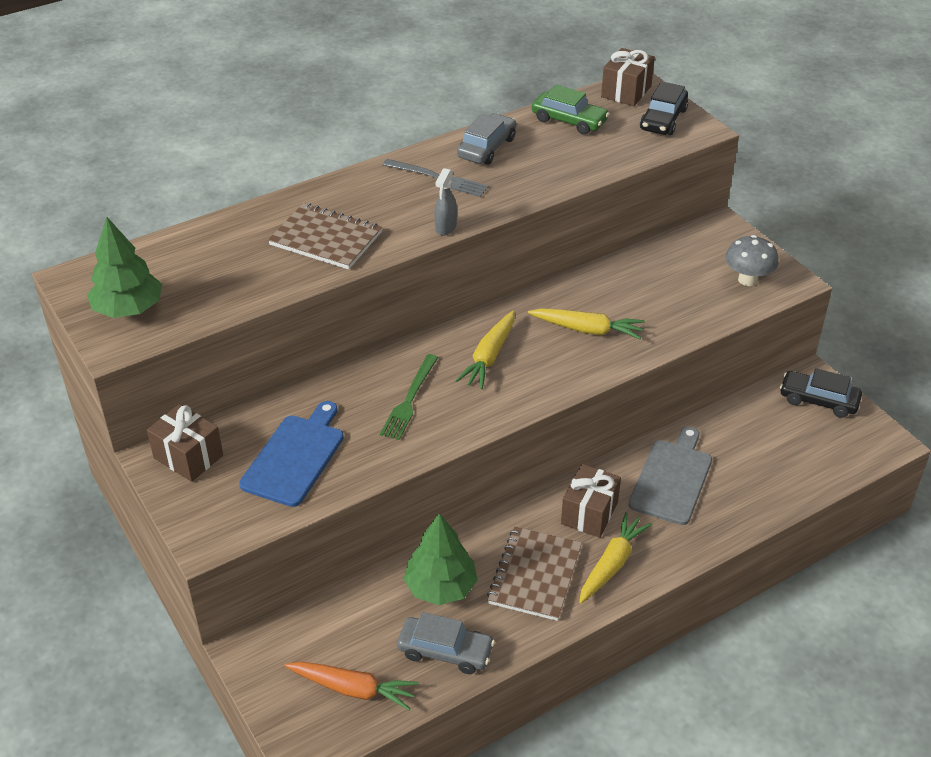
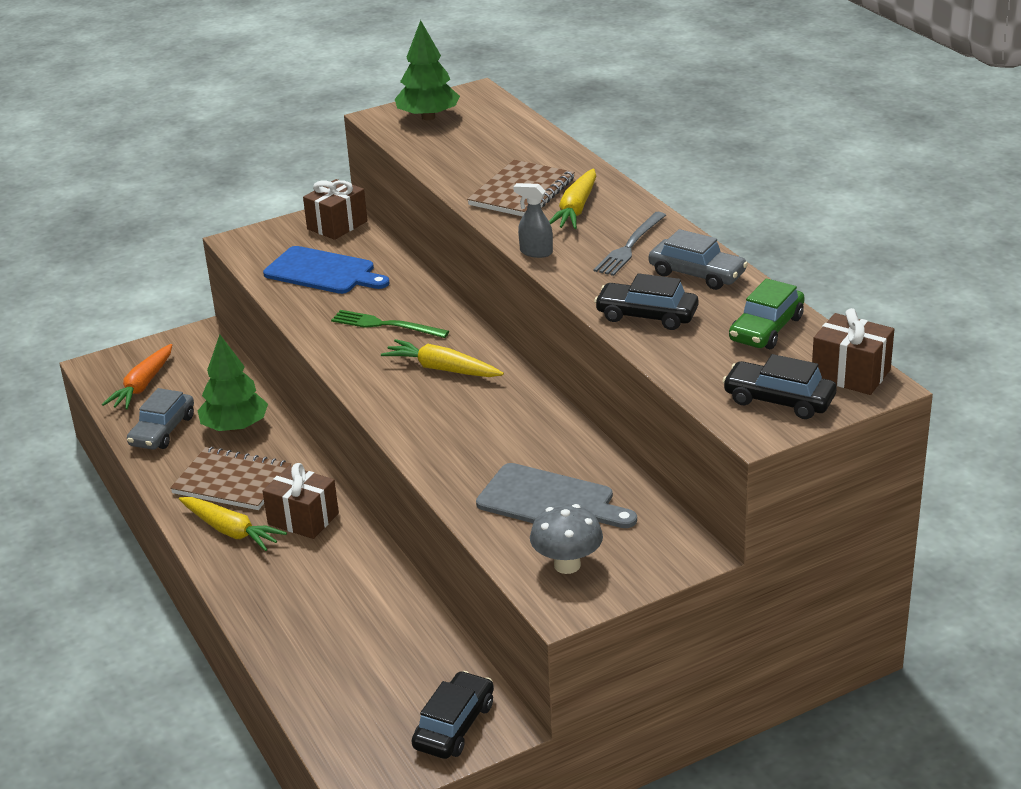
camera: 95 degrees right, 10 degrees down
(552, 171) = (647, 315): none -> black car
(587, 330) = (479, 433): yellow carrot -> yellow carrot (576, 209)
(672, 478) = (340, 582): grey cutting board -> grey cutting board (550, 501)

